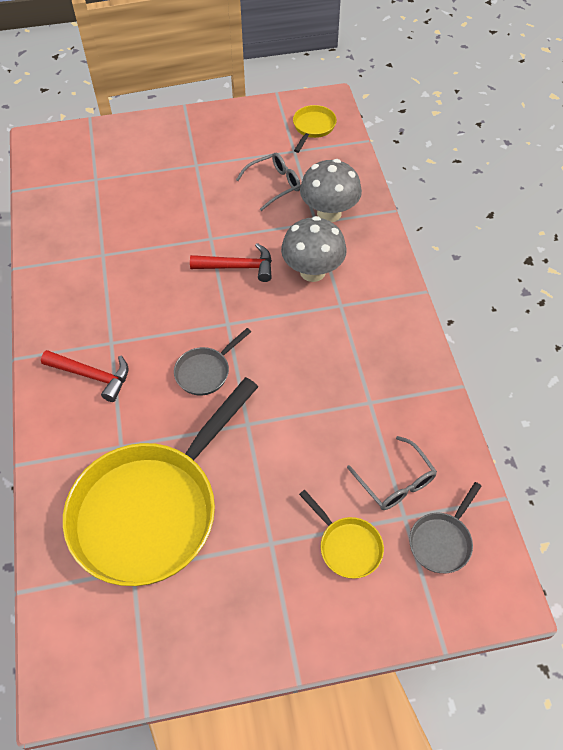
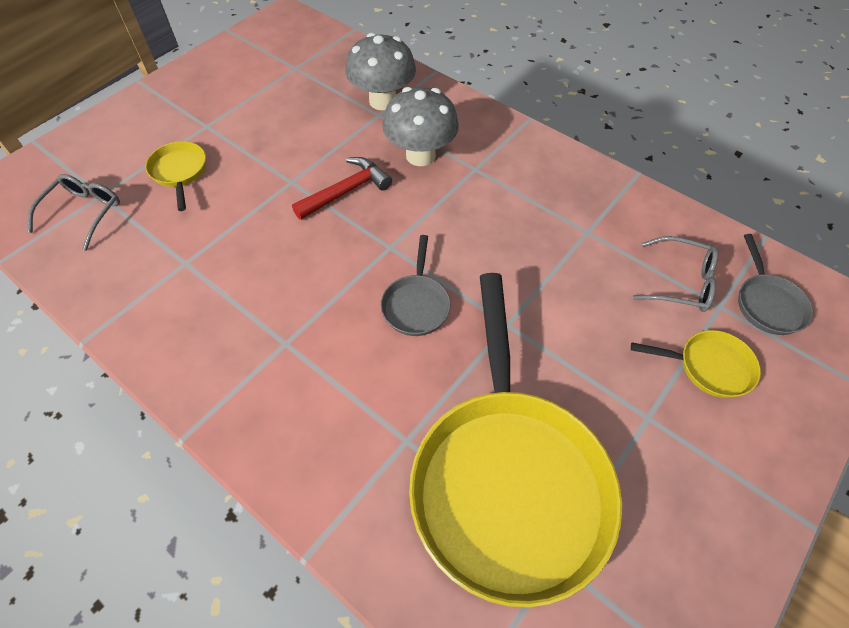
camera: 40 degrees left, 0 degrees up
(92, 376) = (299, 391): red hammer -> none
(274, 185) = (306, 104): grey glasses -> grey glasses (84, 213)
(313, 127) = (293, 41): yellow pan -> yellow pan (179, 172)

